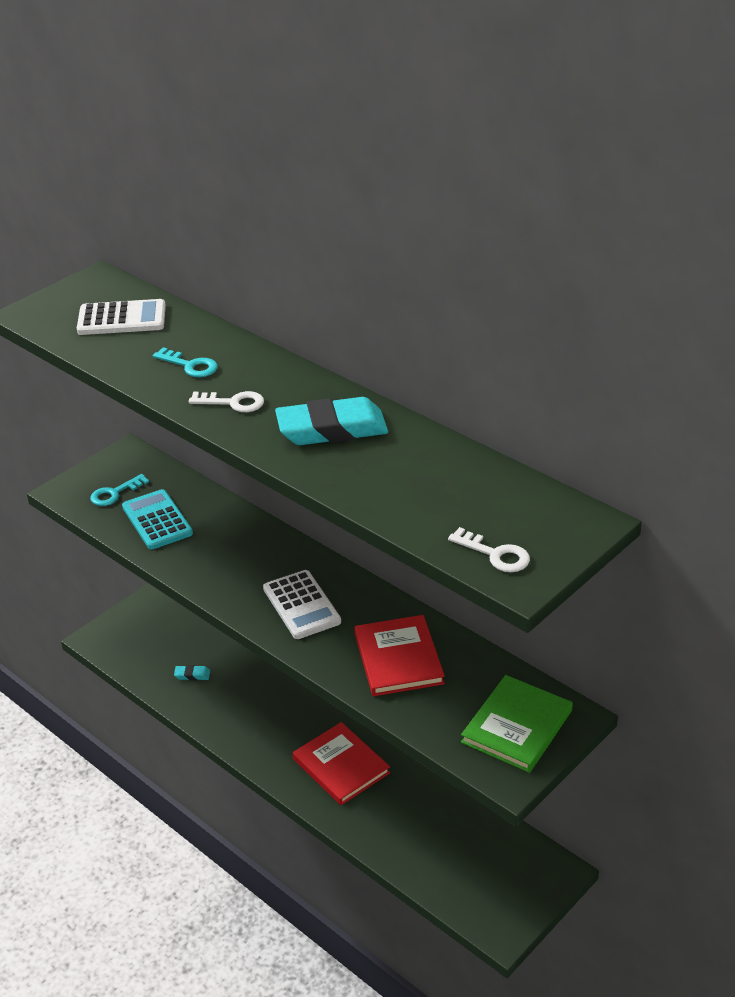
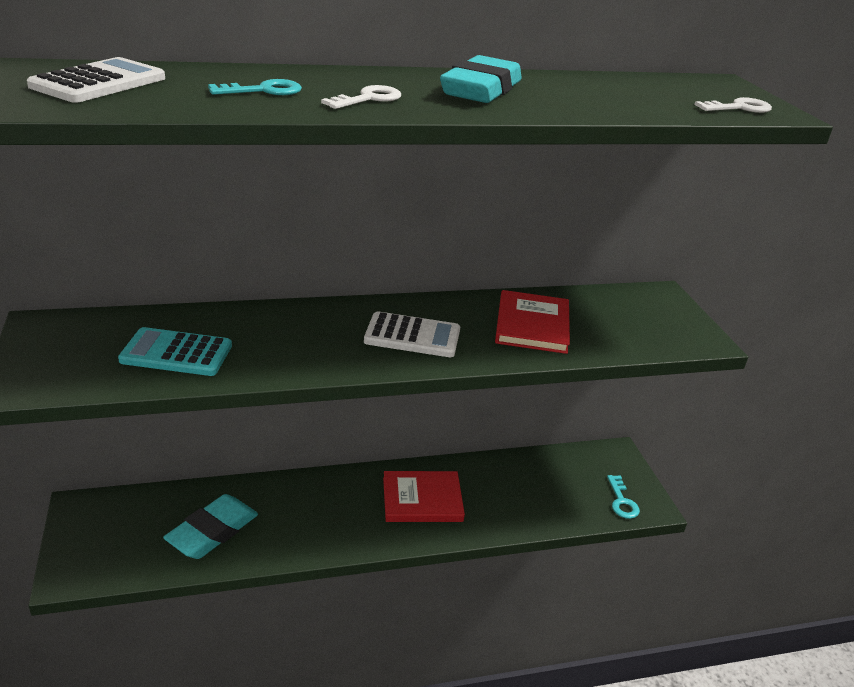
camera: 60 degrees left, 5 degrees down
(115, 493) = (88, 358): turquoise key -> turquoise key (622, 501)
(192, 675) = (212, 531): turquoise eraser -> turquoise eraser, size x2.36
(398, 658) = (532, 325): red book -> red book turned 75 degrees clockwise
(517, 726) = (655, 315): green book -> none

